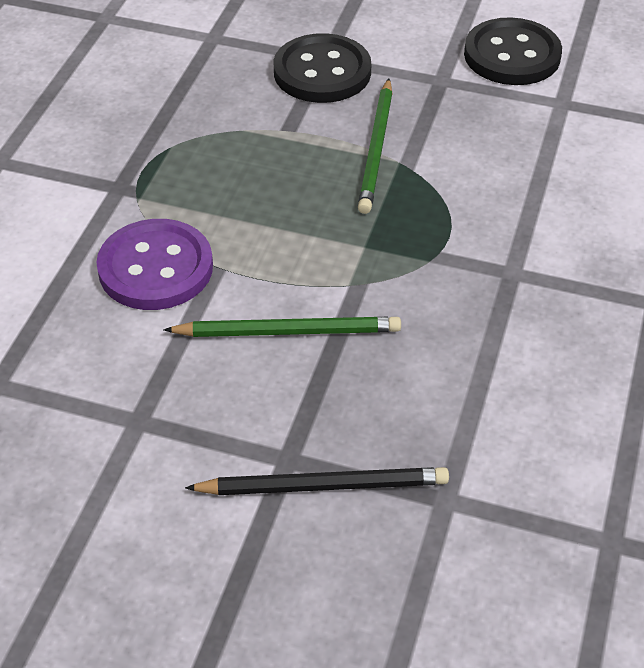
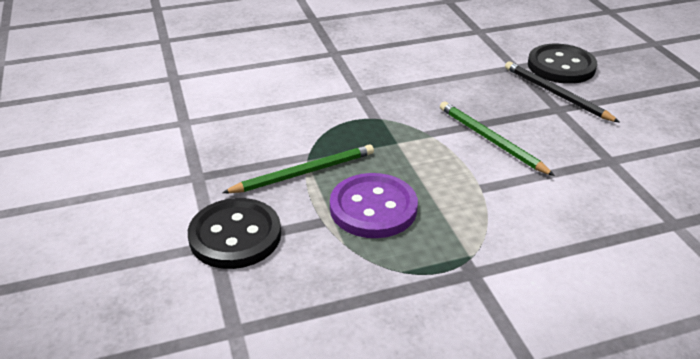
camera: 125 degrees left, 10 degrees down
(155, 268) = (515, 210): purple button -> purple button (373, 208)
(512, 55) = (141, 156): black button -> black button (561, 66)

